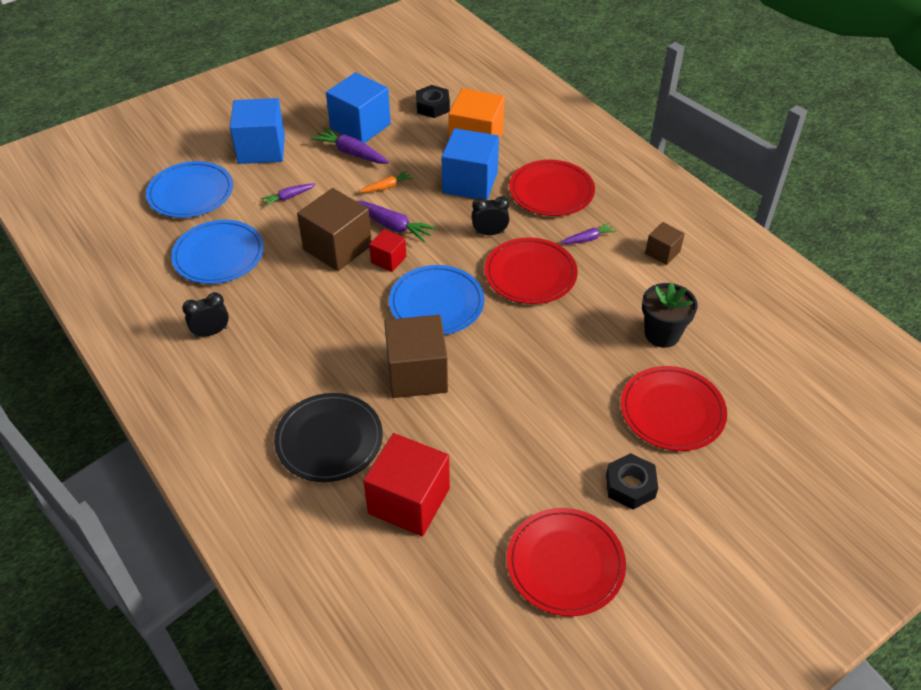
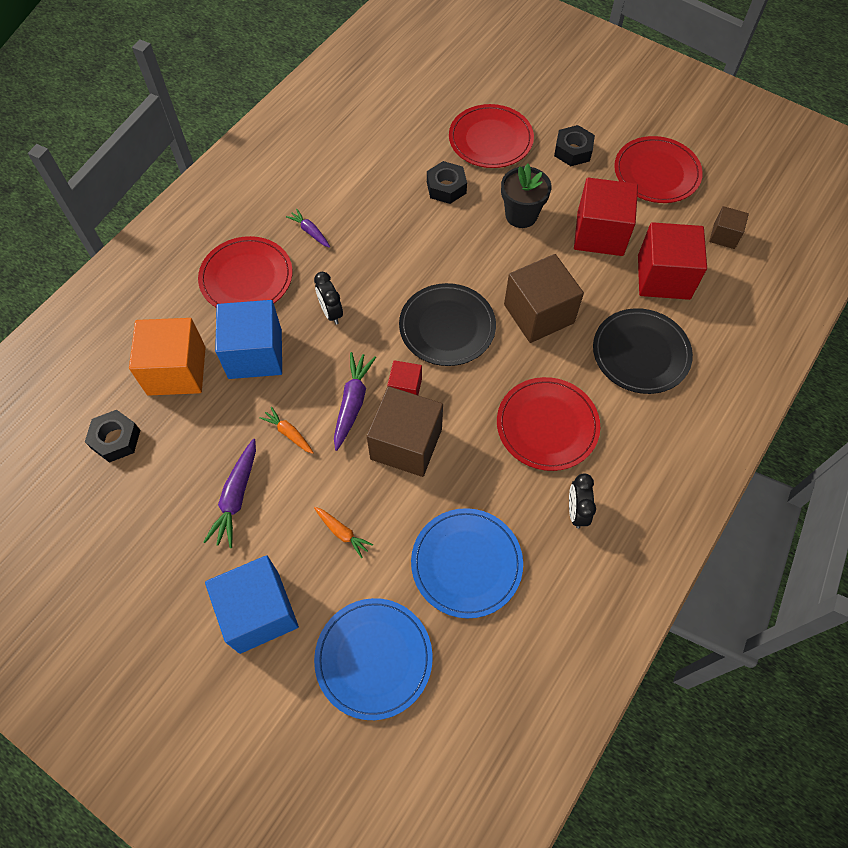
camera: 110 degrees left, 15 degrees up
(211, 332) = (576, 511): black clock -> black clock turned 45 degrees clockwise
(288, 197) = (342, 533): purple carrot -> orange carrot
(360, 126) = (178, 508): blue cube -> none
(436, 303) = (447, 327): blue plate -> black plate
(494, 464) = (600, 233): none -> red cube
(530, 274) = (376, 264): red plate -> red plate (547, 425)
(610, 350) = (446, 187): none -> black nut
(662, 252) = (309, 175): brown cube -> brown cube (724, 236)
(662, 334) = (412, 158): black flower pot -> black flower pot (521, 215)

